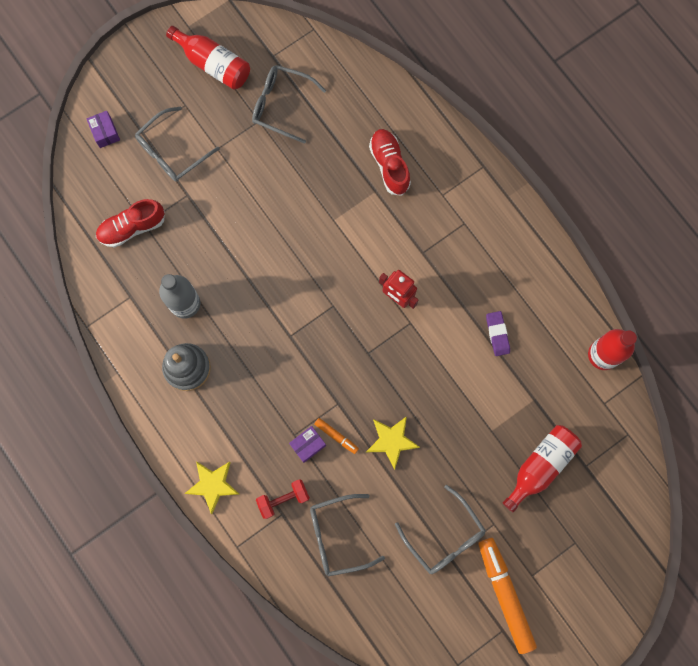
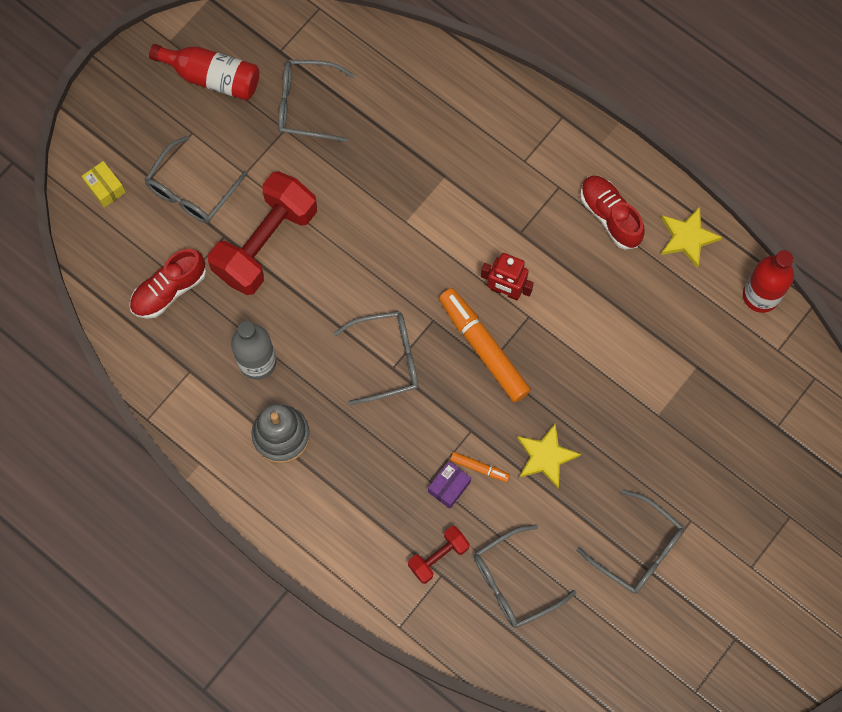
camera: 15 degrees left, 5 degrees down
(105, 132) = (105, 188): purple box -> yellow box
(213, 485) = (350, 562): yellow star -> yellow star (687, 238)
(218, 209) = (265, 243): none -> red dumbbell
(287, 328) = (387, 359): none -> grey glasses
(389, 165) = (453, 142): red shoe -> red shoe (610, 216)
(497, 334) = (633, 303): purple eraser -> none
(505, 594) = (726, 596): orange marker -> orange marker (483, 348)
(540, 466) = (725, 440): red bottle -> none

